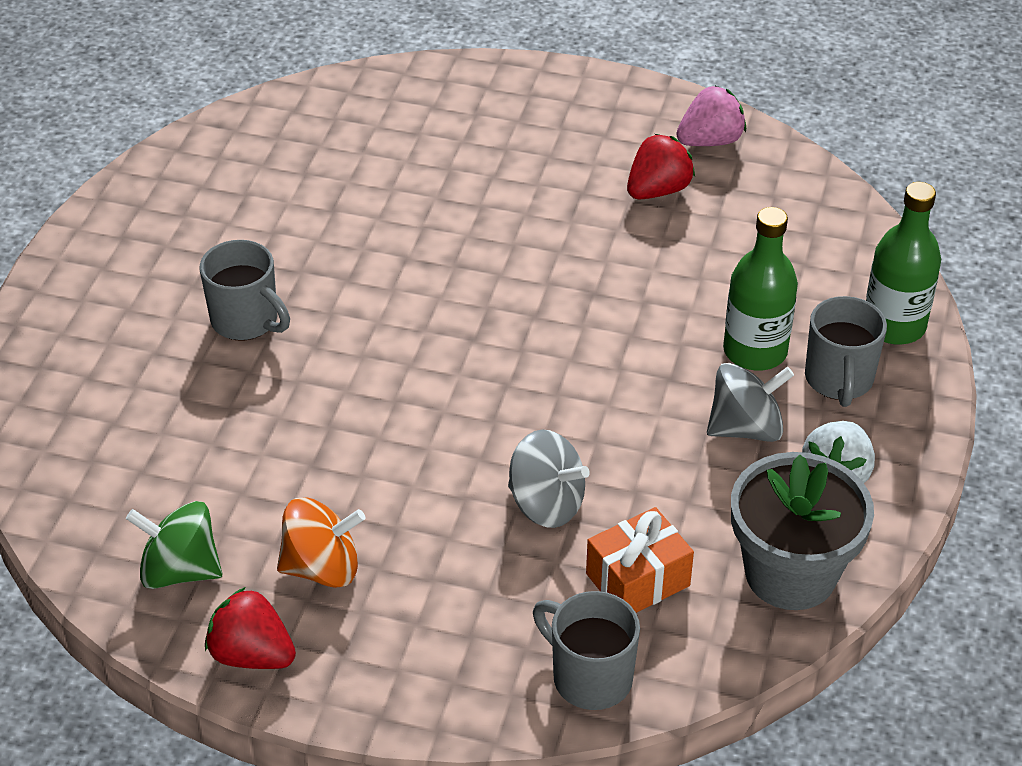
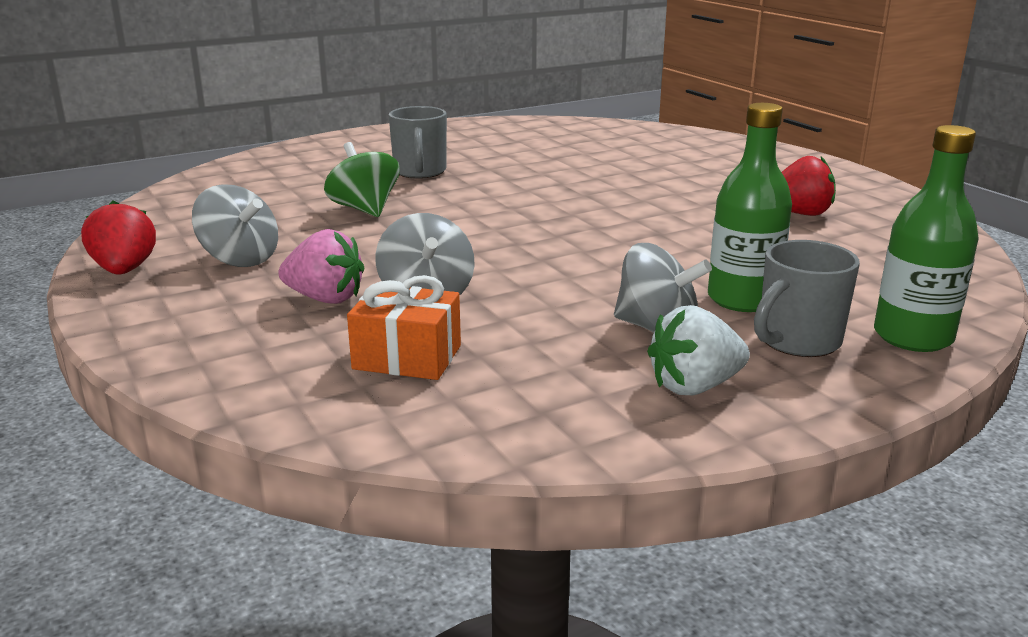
camera: 45 degrees right, 20 degrees down
(180, 570) = (177, 228): green spinning top -> green spinning top (364, 209)
(322, 568) = (240, 259): orange spinning top -> grey spinning top
(589, 677) = (262, 383): grey mug -> none
(710, 141) = (886, 209): pink strawberry -> pink strawberry (325, 298)
(790, 574) = (535, 418): grey flower pot -> none

